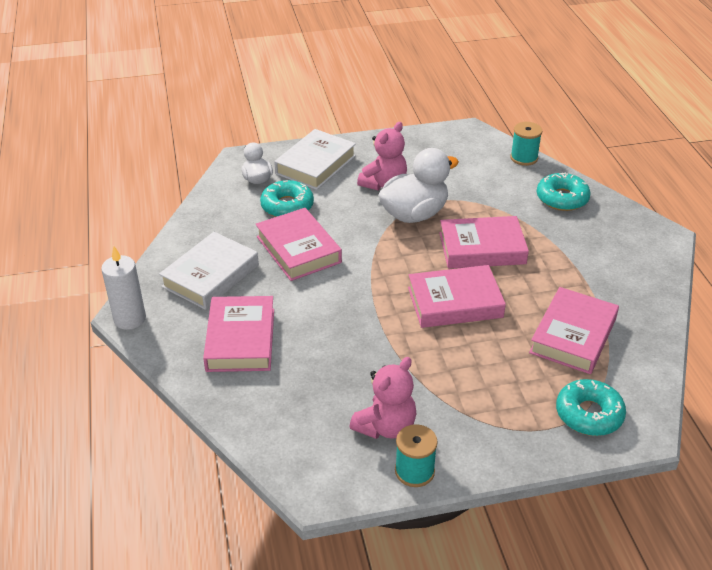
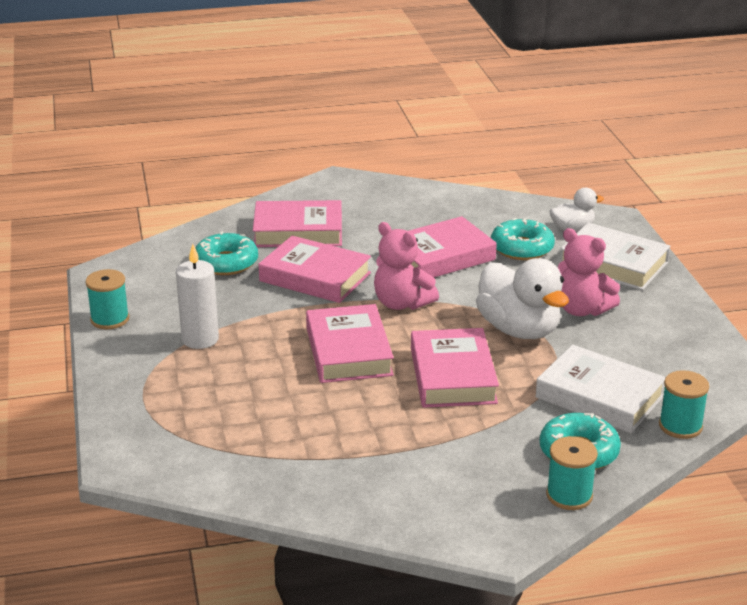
camera: 90 degrees right, 10 degrees down
(130, 319) = (331, 180): white candle -> white candle (200, 339)
(210, 276) = (394, 212): white book -> white book (599, 397)
(386, 426) = (168, 305): pink teddy bear -> pink teddy bear (401, 303)
(573, 336) = (284, 431): pink book -> pink book (315, 277)
(589, 414) = (156, 428): turquoise donut -> turquoise donut (226, 263)
(609, 205) = (569, 495): none -> turquoise spool

